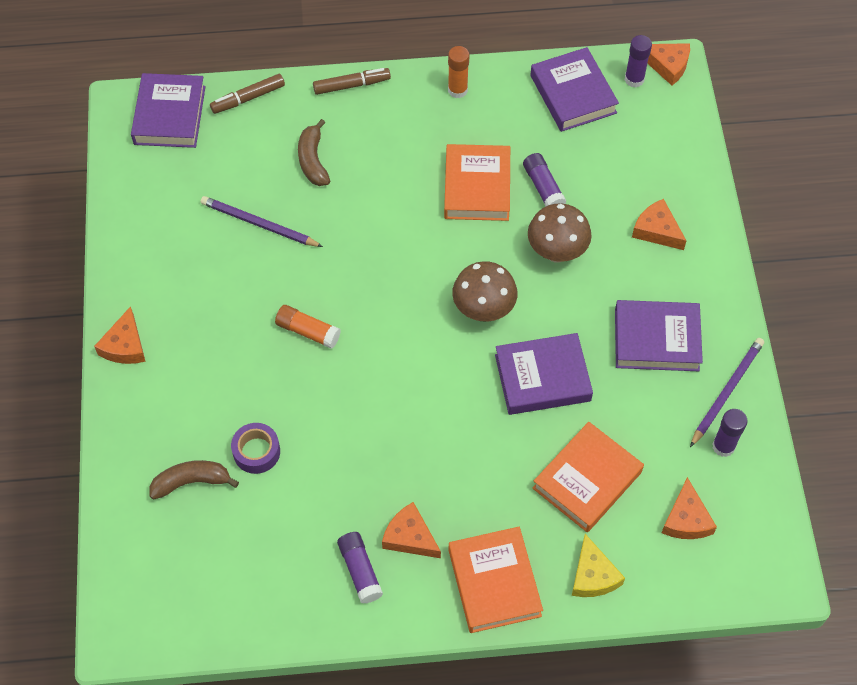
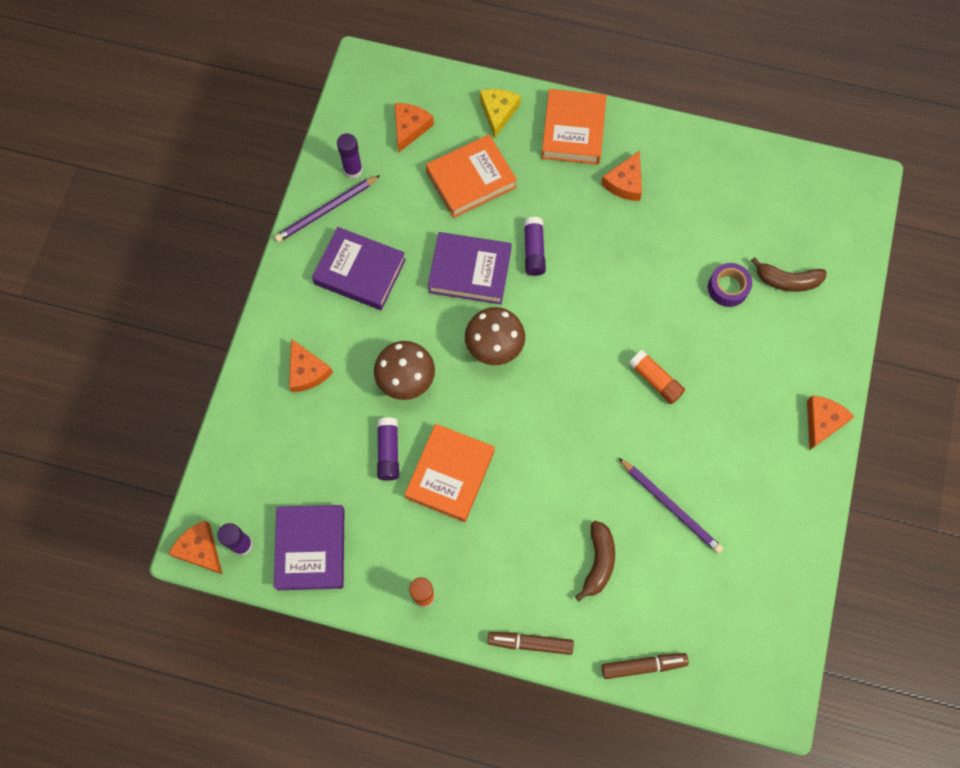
camera: 160 degrees left, 10 degrees up
(170, 115) = (731, 673): purple book -> none
(360, 570) = (671, 171): purple glue stick -> purple glue stick (533, 251)
(410, 537) = (625, 182): orange cheese -> orange cheese turned 60 degrees clockwise

